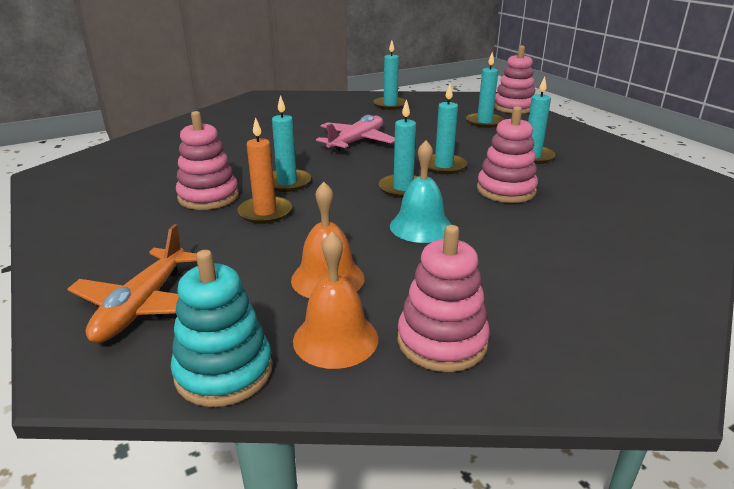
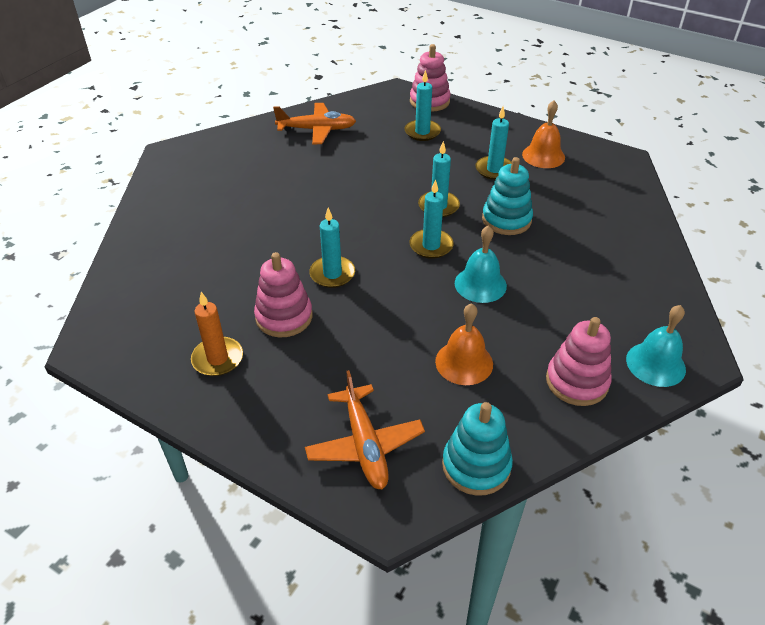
camera: 30 degrees left, 15 degrees up
(265, 212) = (351, 316): orange candle -> orange candle (217, 359)
(335, 339) = (516, 409): orange bell -> orange bell (543, 156)
(357, 141) = (338, 197): pink plane -> none
(390, 105) = (317, 130): turquoise candle -> orange plane
(506, 190) = (506, 220): pink stacking toy -> turquoise stacking toy
(576, 364) = (655, 364): none -> turquoise bell

